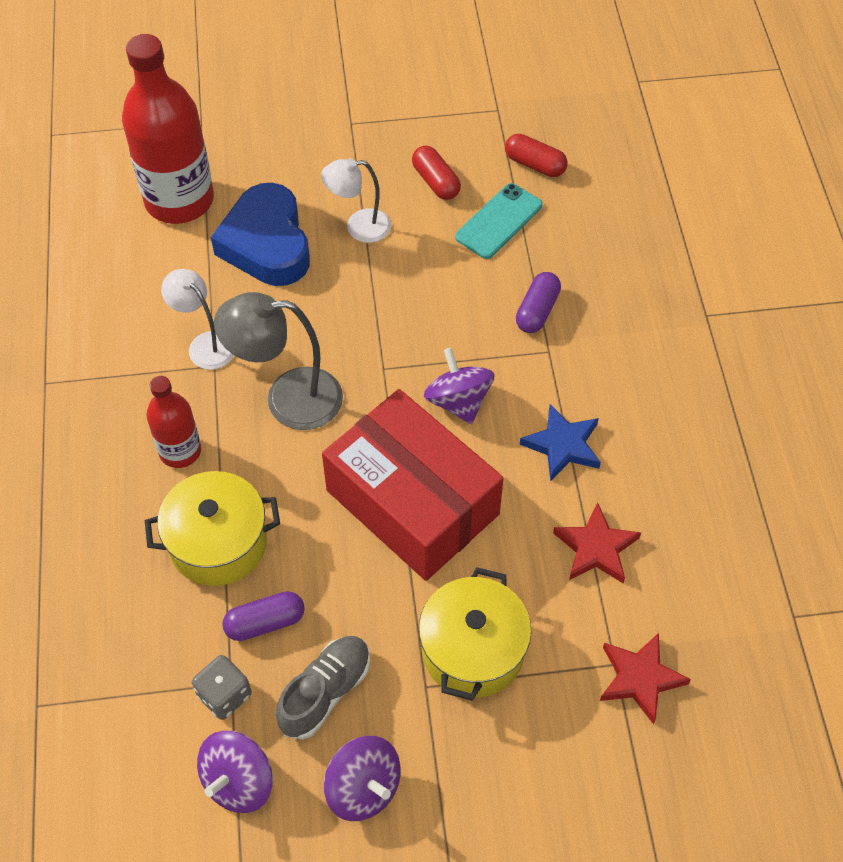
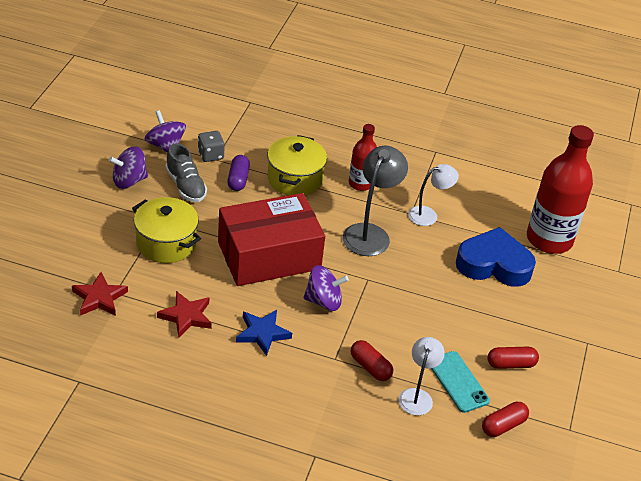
camera: 110 degrees right, 15 degrees down
(359, 227) = (487, 310): white lamp -> white lamp (417, 396)
(537, 311) = (370, 367): purple capsule -> red capsule

